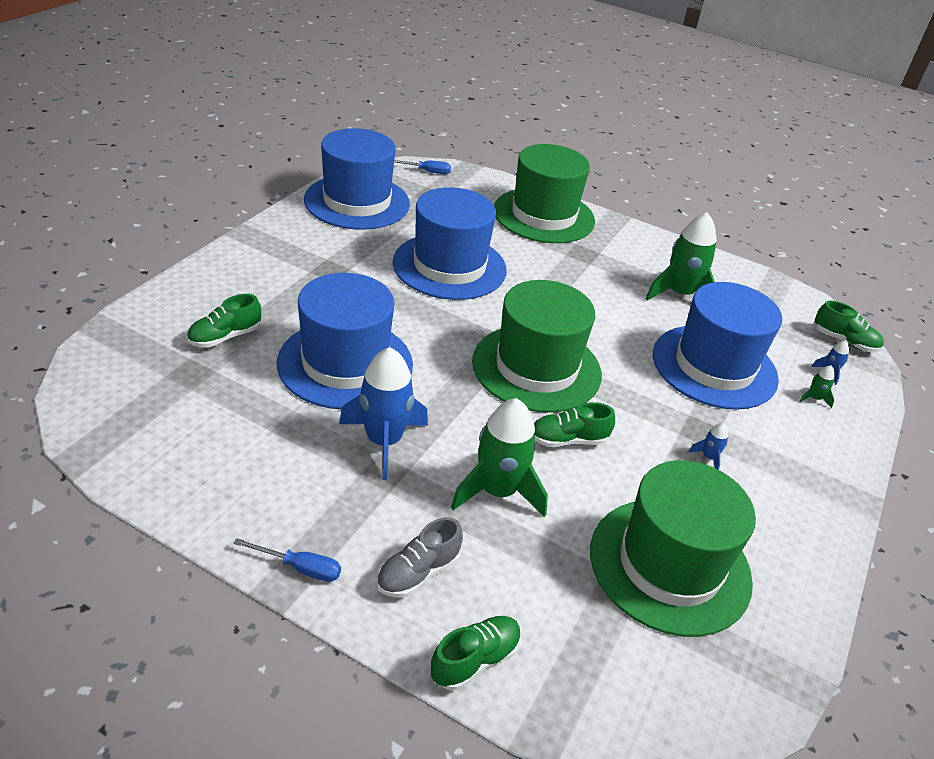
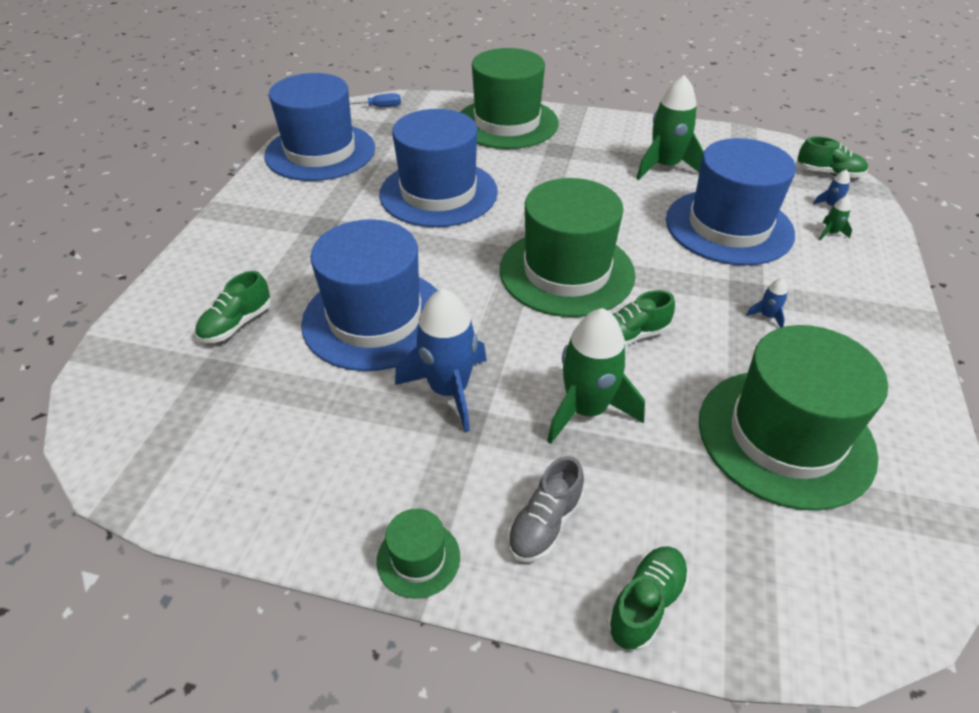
camera: 10 degrees left, 5 degrees up
(300, 568) = (418, 558): blue screwdriver -> green hat

